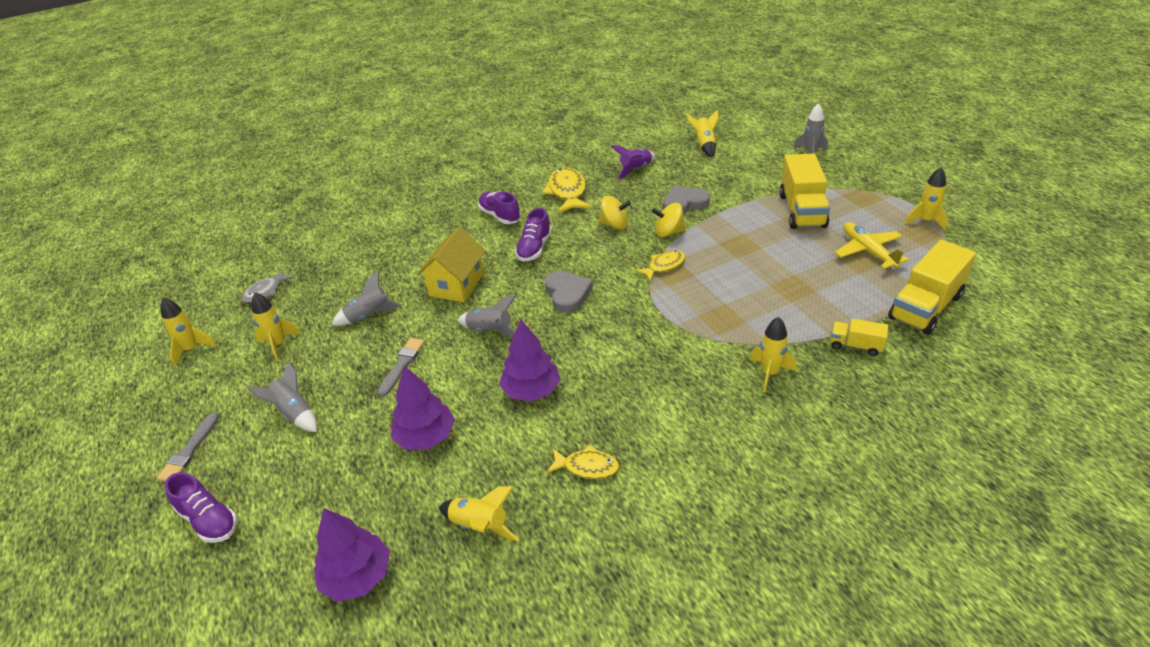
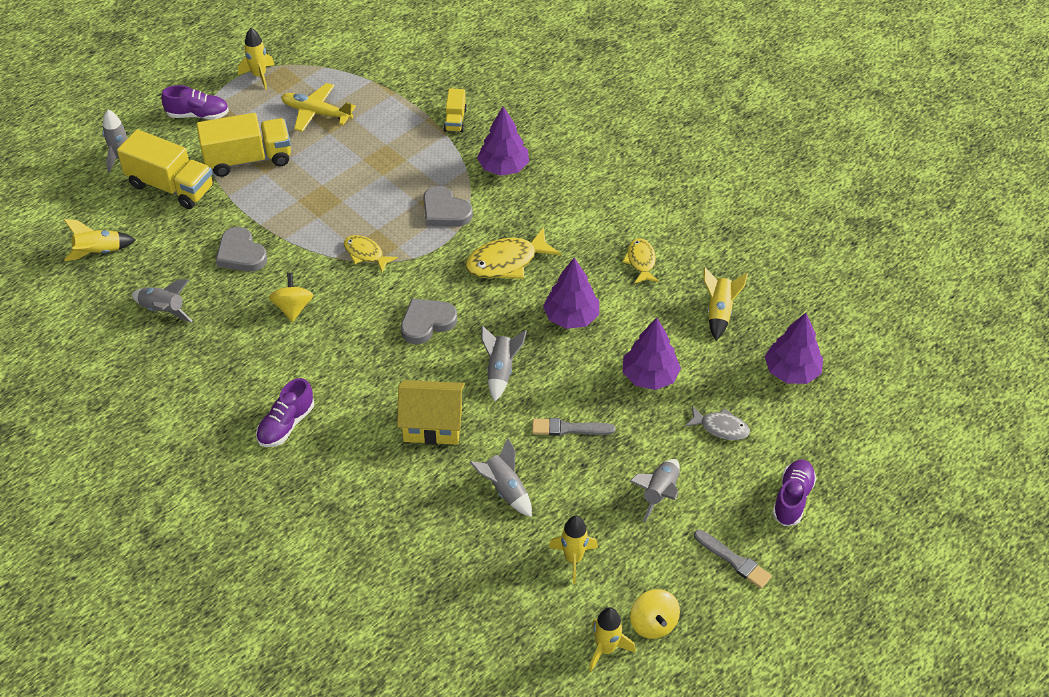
camera: 110 degrees left, 10 degrees up
(189, 451) = (734, 560): grey brush -> grey brush turned 45 degrees clockwise
(265, 291) = (487, 625): grey fish -> grey fish (720, 427)
(534, 248) = (351, 371): purple shoe -> purple shoe (198, 115)
(567, 192) = (224, 368): yellow fish -> yellow fish (507, 262)
(635, 169) = (163, 310): purple rocket -> grey rocket
(668, 232) = (303, 259): yellow spinning top -> yellow spinning top (653, 623)
(709, 321) = (445, 211): none -> grey heart
(770, 373) = (503, 167): yellow rocket -> purple tree
(868, 251) = (316, 113): yellow plane -> yellow plane turned 60 degrees clockwise
(925, 307) = (394, 80): yellow truck -> yellow truck (171, 186)

